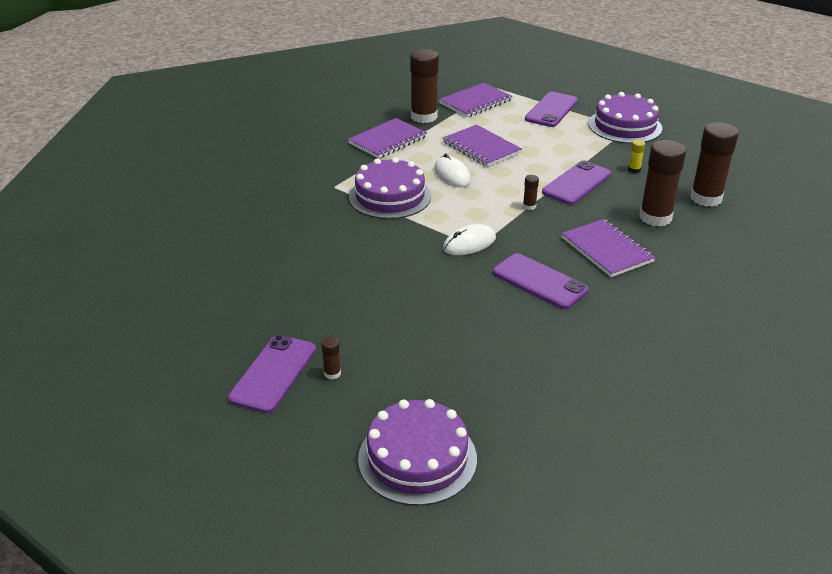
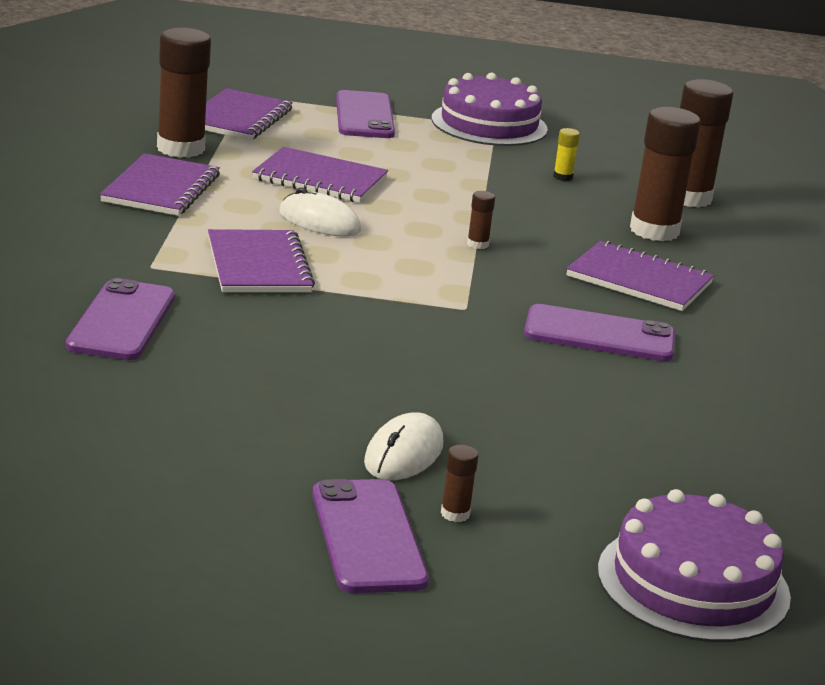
camera: 35 degrees left, 10 degrees down
(390, 196) = (258, 265): purple cake -> purple notebook
(469, 243) = (450, 306): white mouse -> white mouse (404, 453)
(577, 183) = (508, 205): purple phone -> purple phone (122, 321)

